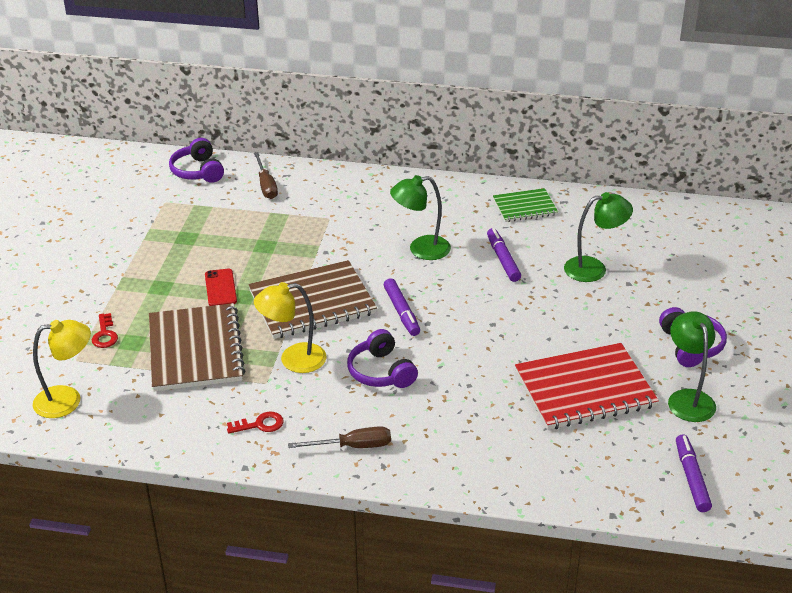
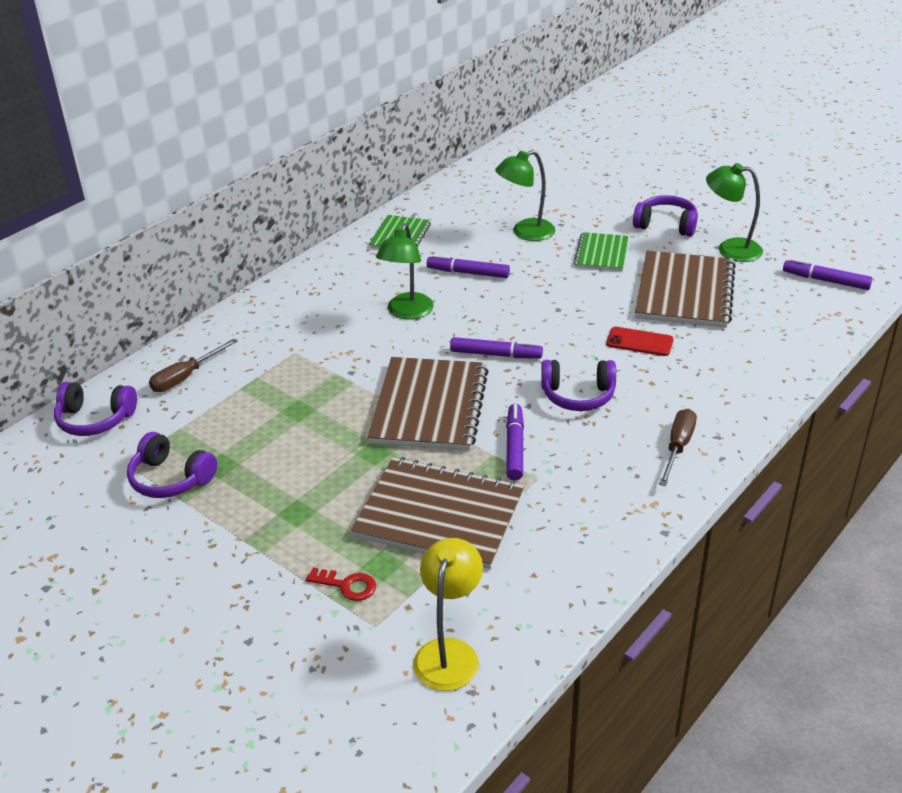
camera: 60 degrees left, 0 degrees up
(161, 224) = (170, 479): none -> purple headphones
(220, 288) = (343, 465): red phone -> red phone (639, 342)
(260, 424) = (603, 501): red key -> none
(266, 185) = (185, 377): brown screwdriver -> brown screwdriver turned 120 degrees clockwise
(293, 360) = (514, 447): yellow lamp -> purple marker
(585, 389) = (685, 292): red notebook -> brown notebook
(594, 268) = (525, 233): green lamp -> green lamp turned 135 degrees counterclockwise
(602, 321) = (601, 253): none -> green notebook

